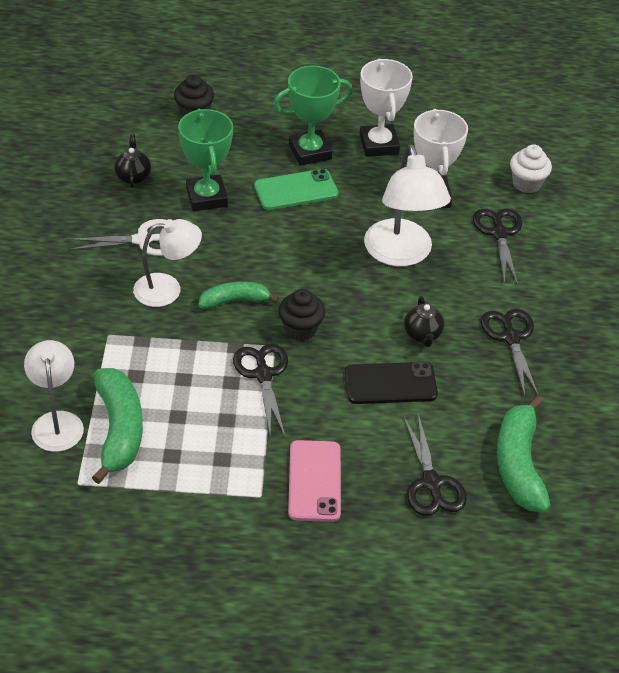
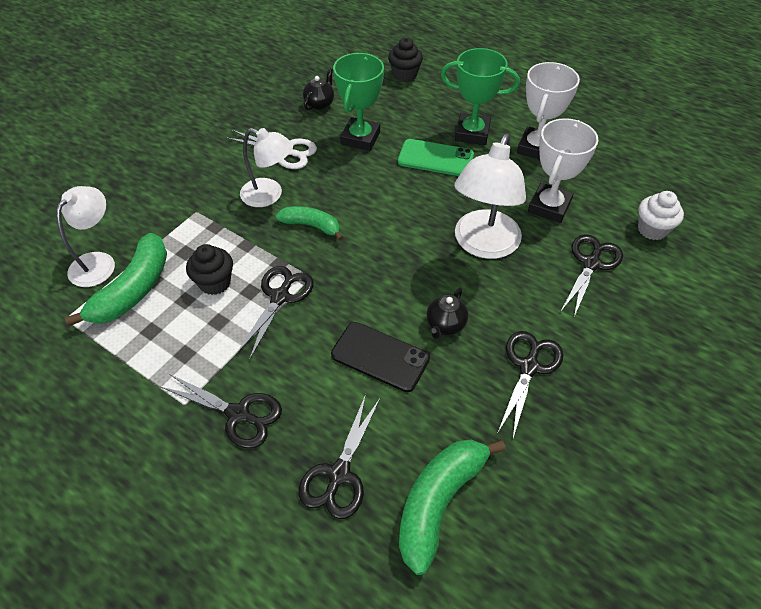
camera: 35 degrees right, 5 degrees up
(300, 329) = (343, 272): black cupcake -> black cupcake (215, 283)
(314, 481) = (239, 414): pink phone -> black scissors

